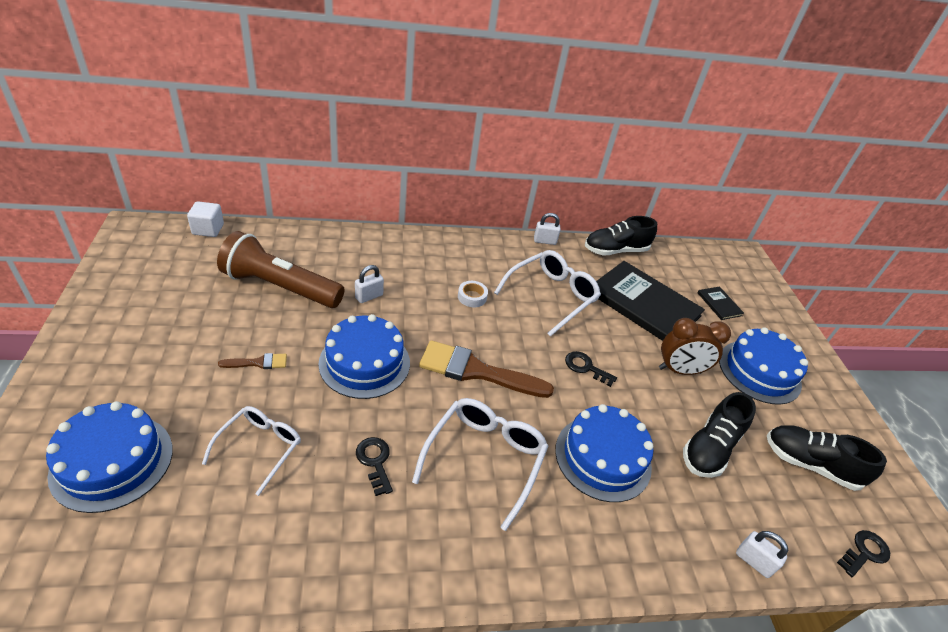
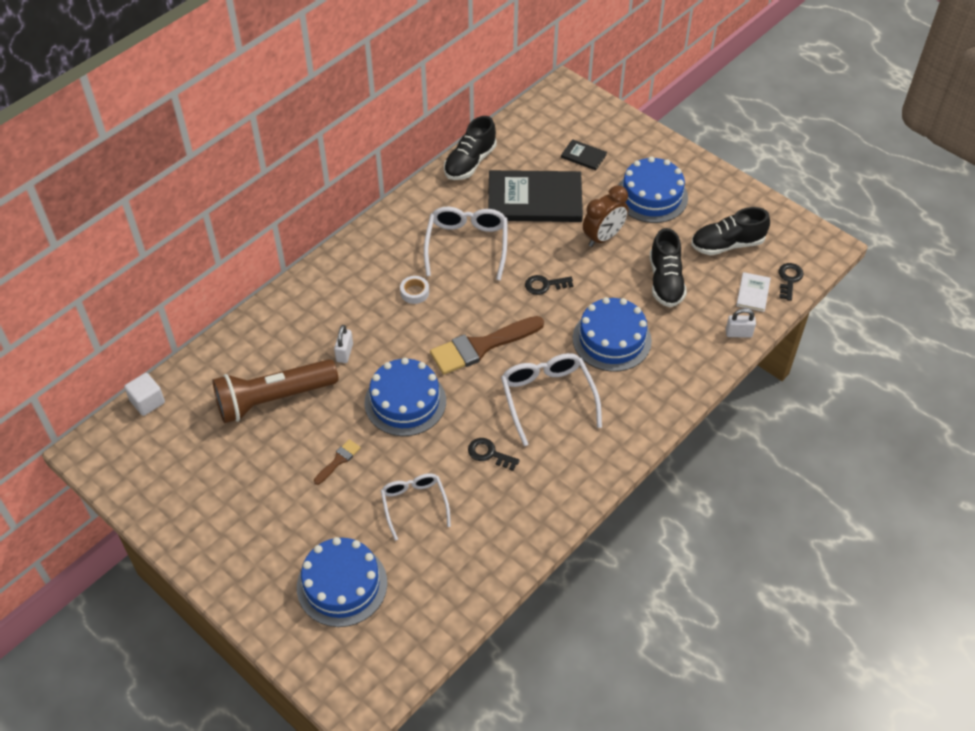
camera: 35 degrees left, 10 degrees up
(544, 241) = (410, 196): white padlock -> none
(805, 532) = (753, 293): none -> white book

